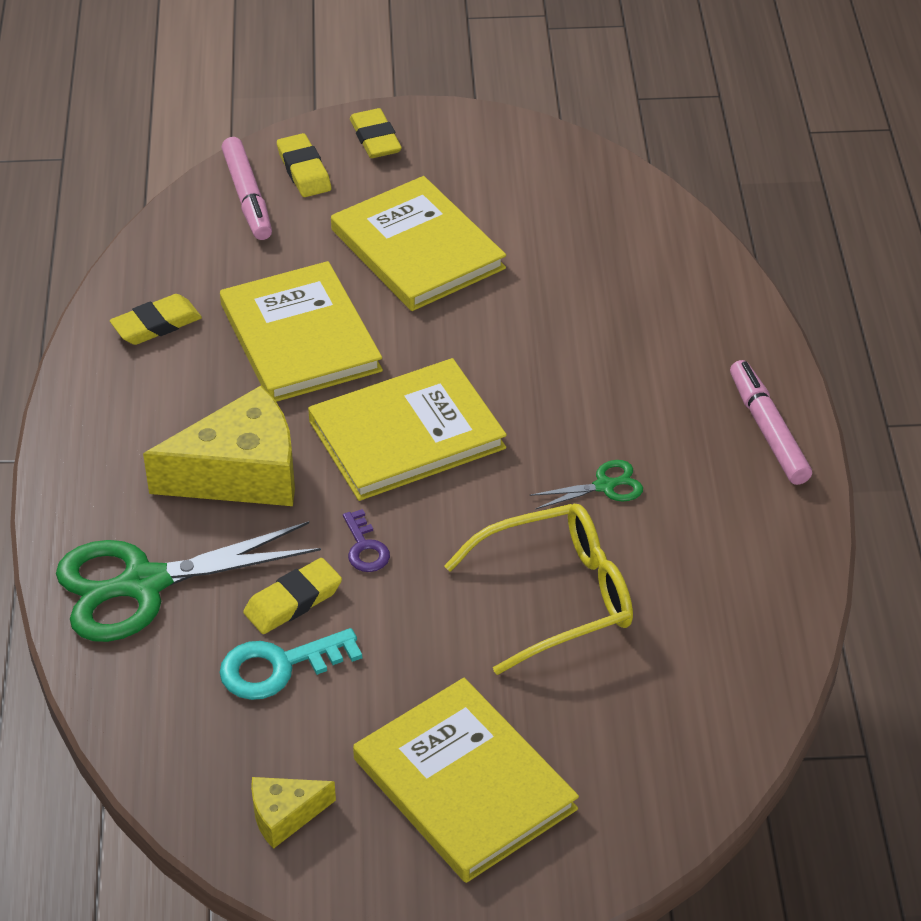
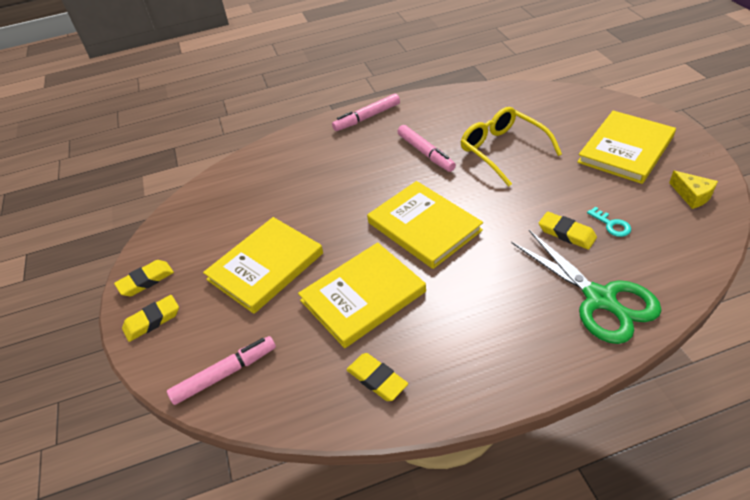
camera: 100 degrees left, 0 degrees up
(240, 473) = (489, 286): yellow cheese -> none
(279, 667) = (611, 225): turquoise key -> turquoise key, size x0.61
(304, 170) = (191, 350): yellow eraser -> yellow eraser (146, 281)
(365, 547) = (513, 218): purple key -> none
(605, 486) = (425, 153): green scissors -> pink marker

